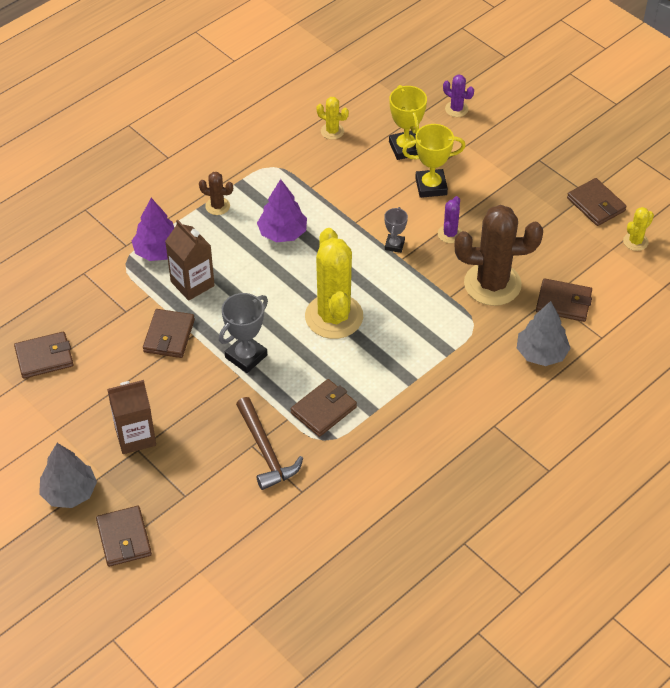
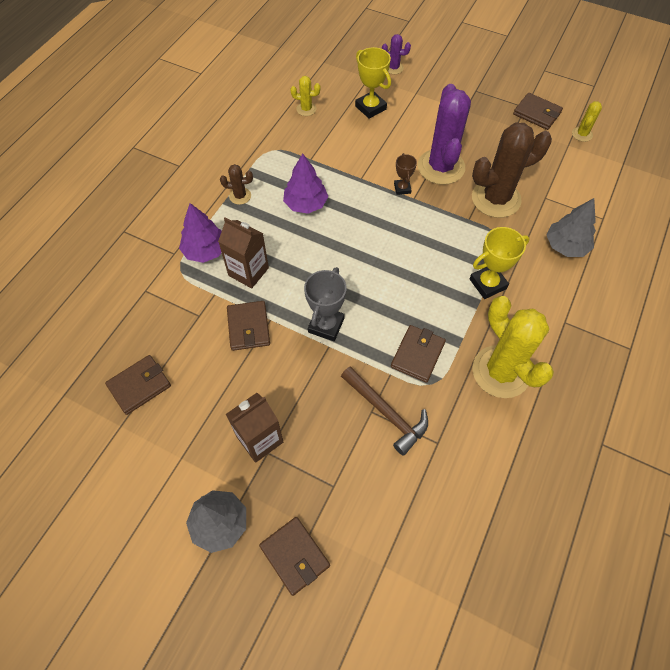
camera: 20 degrees left, 10 degrees up
(334, 316) = (384, 265): yellow cactus -> yellow cactus (501, 372)
(394, 245) = (402, 188): grey trophy -> brown trophy
(431, 186) = (406, 133): yellow trophy -> yellow trophy (487, 284)
(450, 234) = (441, 167): purple cactus -> purple cactus, size x2.23
(563, 303) = (558, 198): brown wallet -> none

